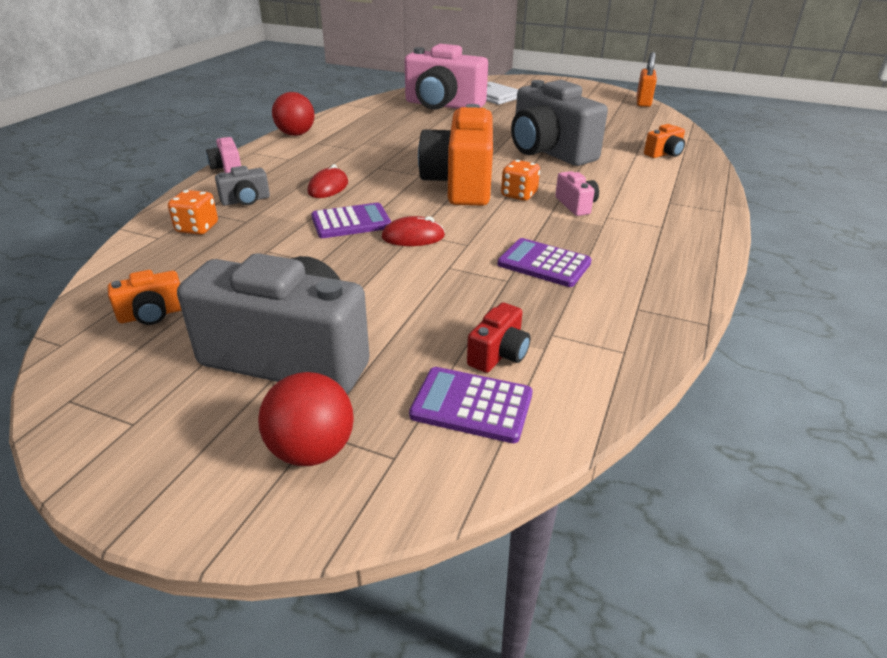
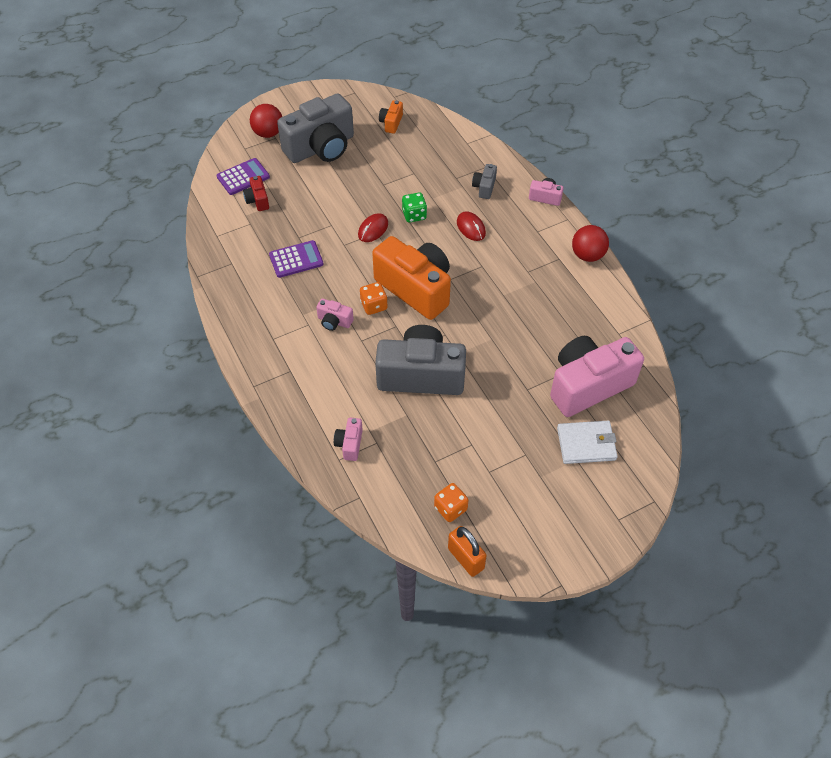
camera: 130 degrees right, 20 degrees up
(197, 228) = (464, 158): orange dice -> orange dice (450, 508)
(351, 222) = (414, 215): purple calculator -> green dice
(664, 154) = (349, 444): orange camera -> pink camera

